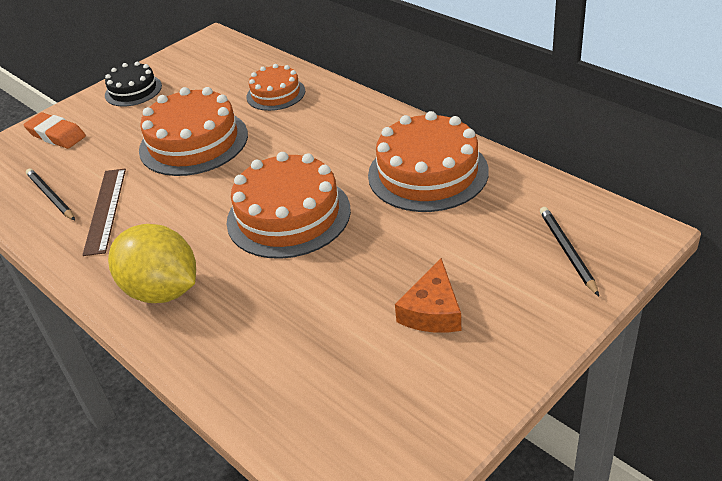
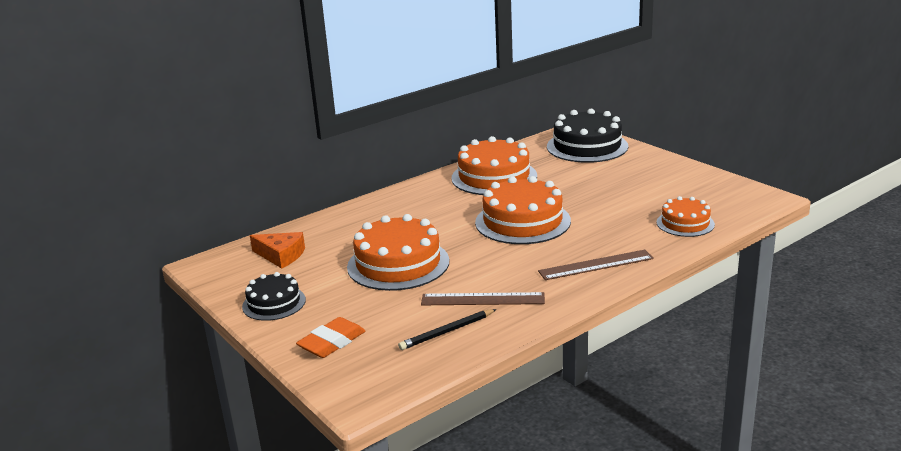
camera: 85 degrees left, 15 degrees down
(162, 291) = (596, 265): yellow lemon -> brown ruler
(276, 94) = (344, 230): orange cake -> orange cake (685, 223)
(432, 311) = (630, 180): orange cheese -> orange cheese (281, 255)
(567, 251) = (587, 146): black pencil -> black cake

